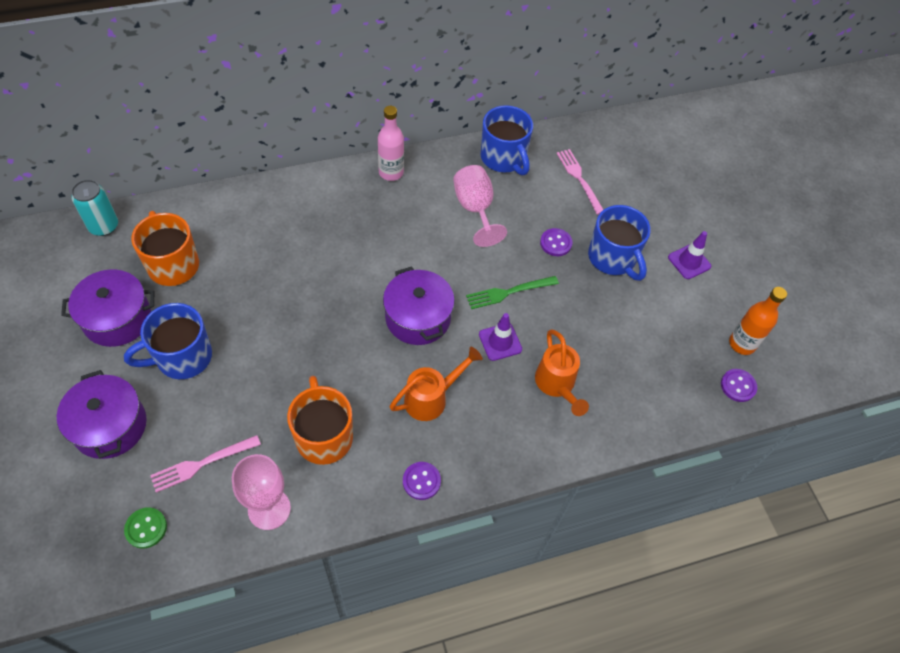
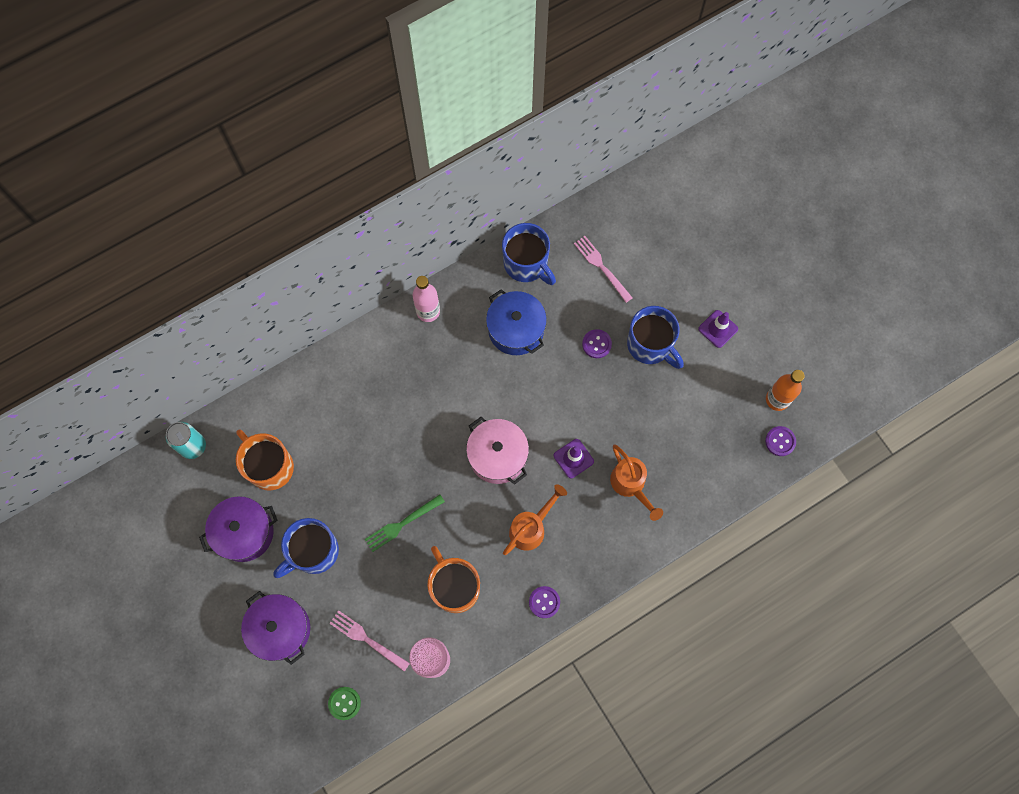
camera: 10 degrees left, 15 degrees up
(201, 464) = (366, 639): pink fork -> pink fork turned 75 degrees clockwise
(418, 317) = (497, 456): purple pot -> pink pot
(475, 209) = (516, 329): pink goblet -> blue pot
(508, 292) = (568, 408): green fork -> green fork (402, 524)

